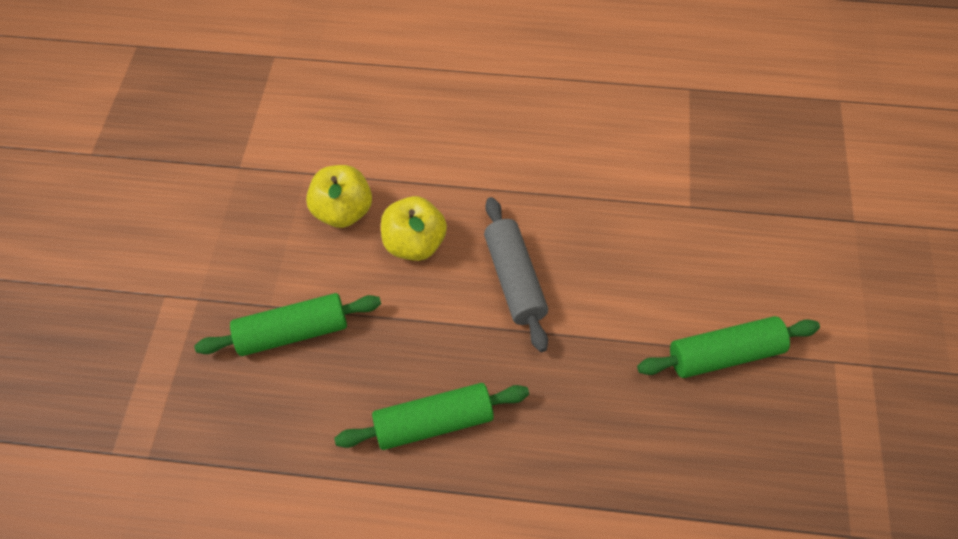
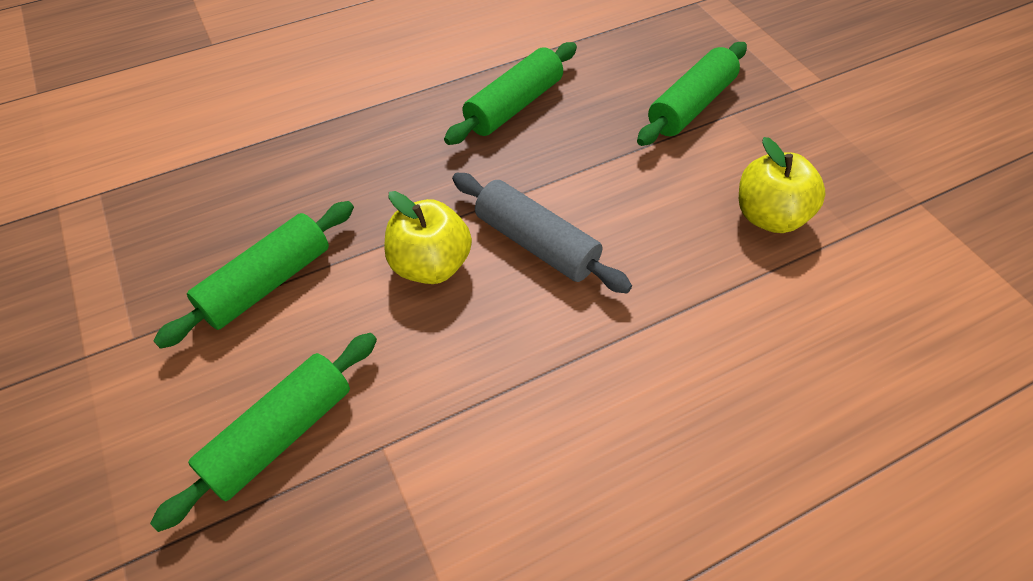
camera: 145 degrees right, 5 degrees down
(415, 244) = (667, 224): yellow apple -> yellow apple (430, 265)
(748, 243) = (280, 435): none -> green rolling pin

